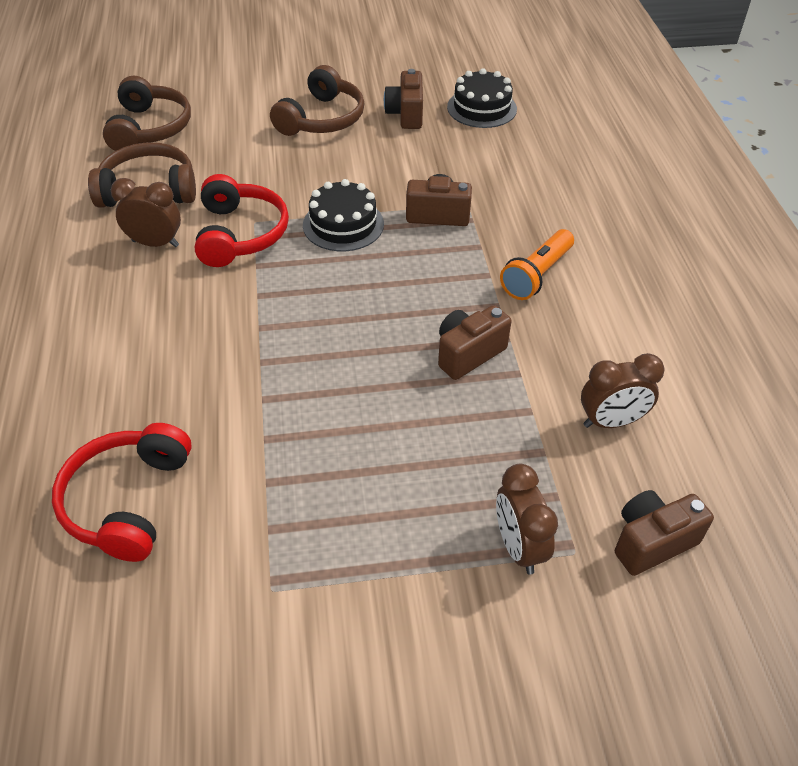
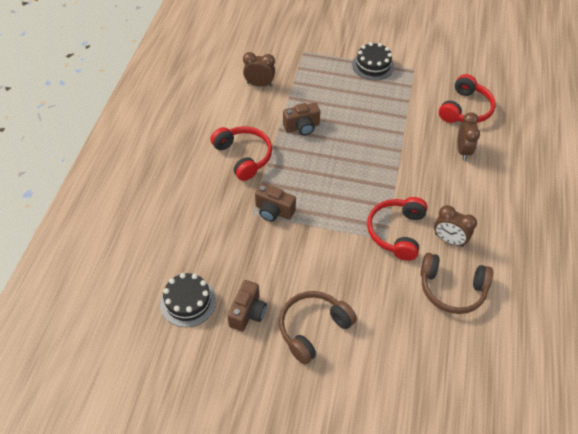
camera: 160 degrees left, 5 degrees up
(149, 128) = (449, 360): brown headphones -> none
(343, 224) = (333, 221): black cake -> black cake (373, 66)
(518, 547) = (322, 57): brown clock -> brown clock (463, 151)
(536, 275) = (243, 156): orange flashlight -> red headphones
(651, 542) = (275, 47): brown camera -> none

